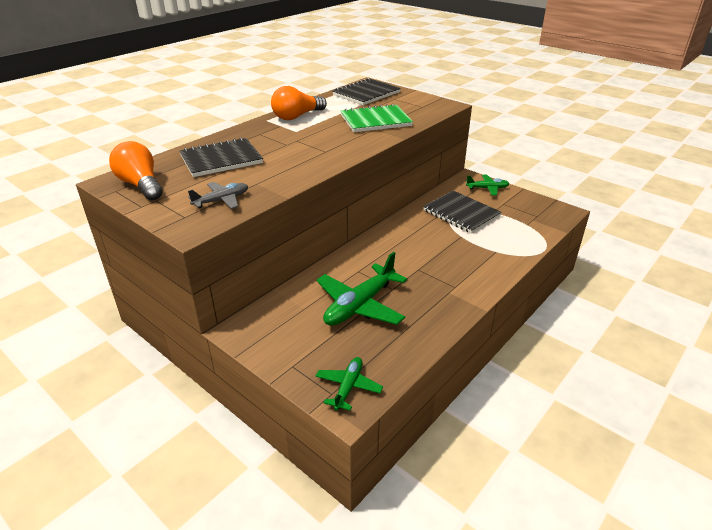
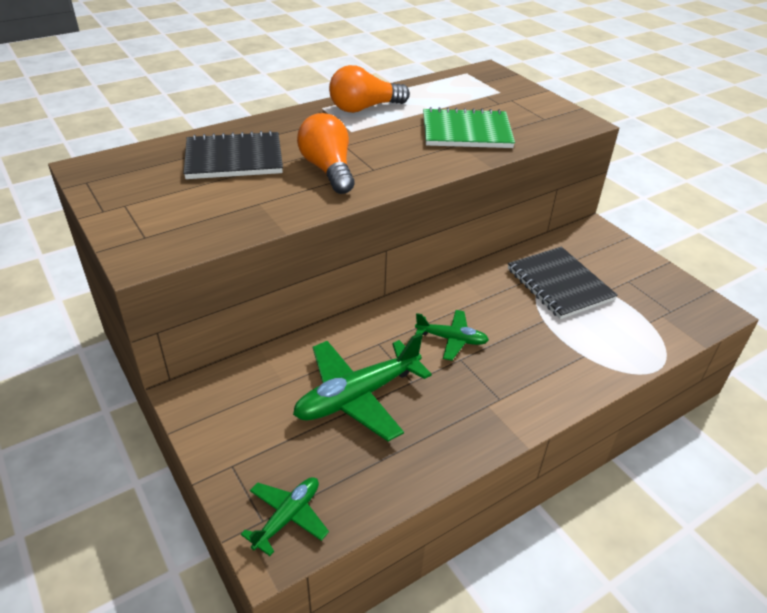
camera: 15 degrees right, 5 degrees up
(141, 185) = (119, 179): orange light bulb -> orange light bulb (328, 170)
(222, 200) = (201, 221): grey plane -> none
(366, 94) = (476, 86): black notebook -> none
(487, 188) = (615, 252): green plane -> green plane (451, 339)

